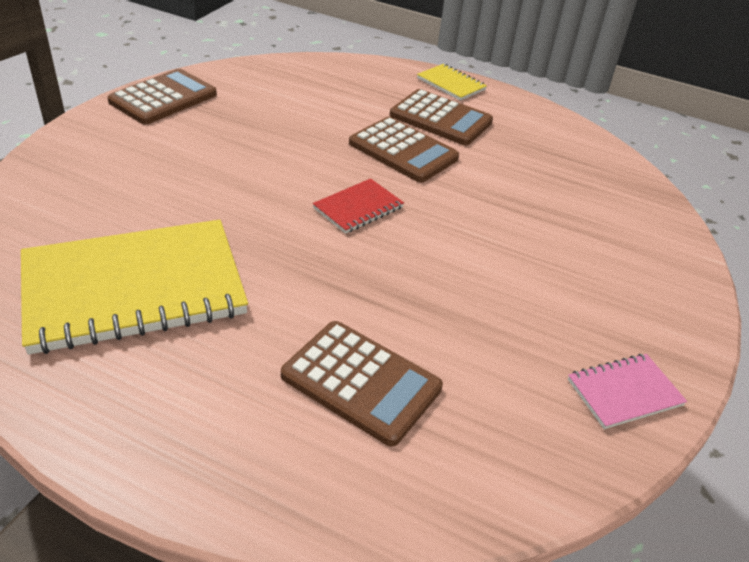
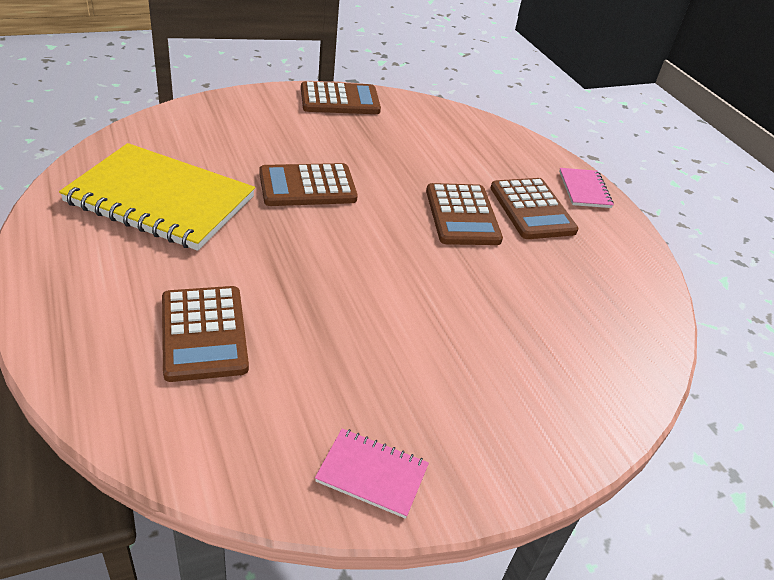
camera: 40 degrees right, 0 degrees up
(252, 195) = (307, 186): none -> brown calculator
(358, 208) = (367, 233): red notebook -> none
(451, 84) = (584, 190): yellow notebook -> pink notebook

